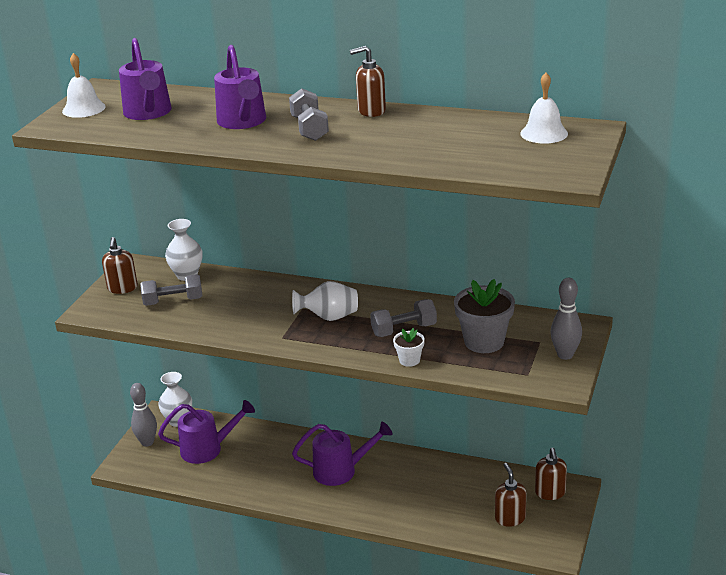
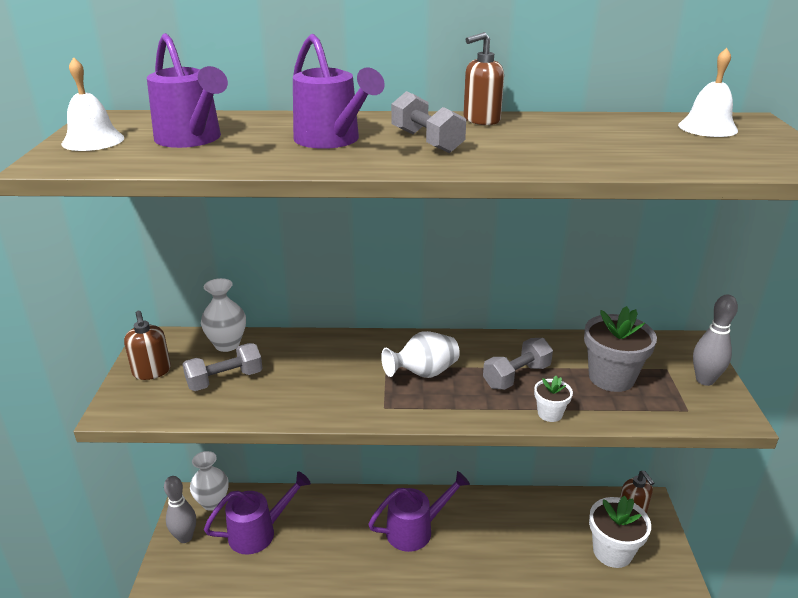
camera: 20 degrees left, 0 degrees up
(510, 518) = (612, 551): brown soap dispenser -> white flower pot

